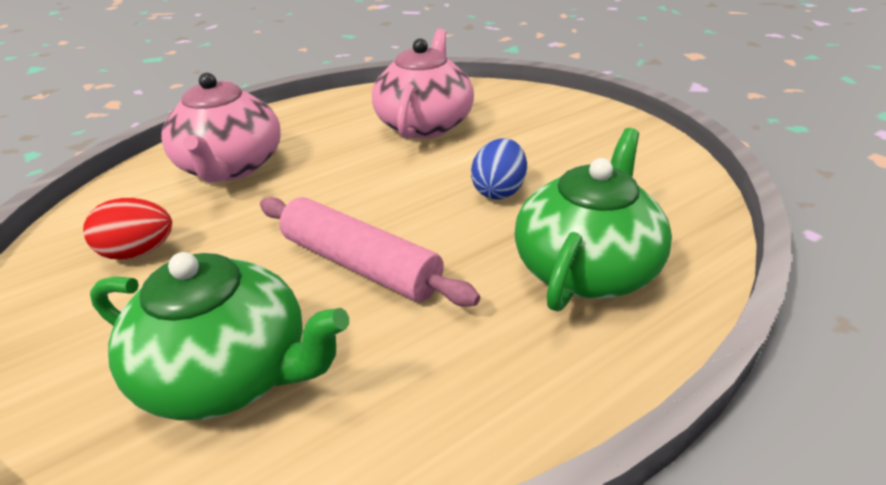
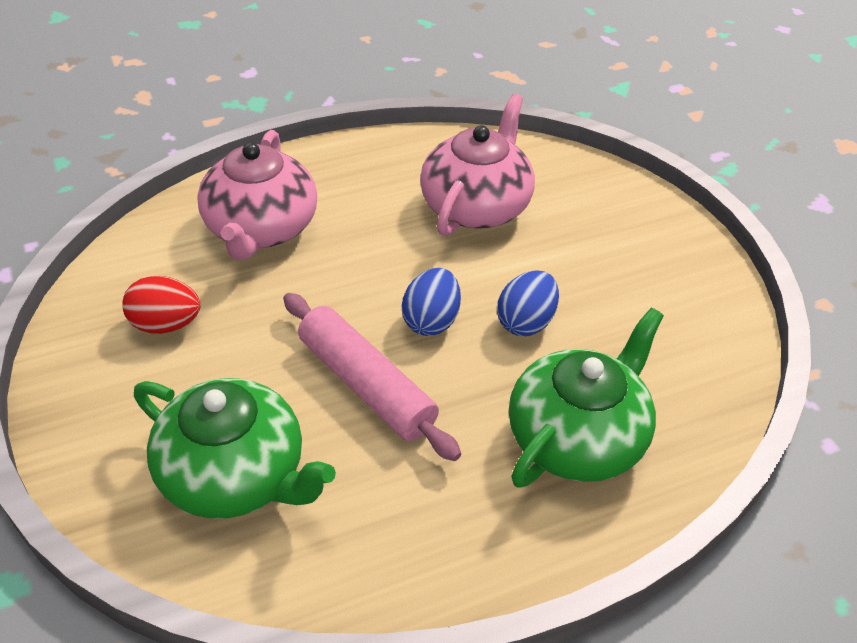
camera: 10 degrees right, 10 degrees up
(410, 205) = (431, 321): none -> blue egg

